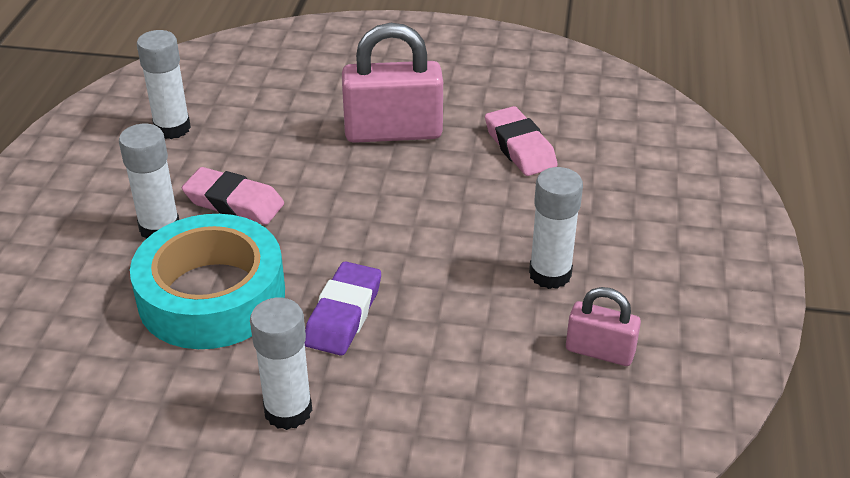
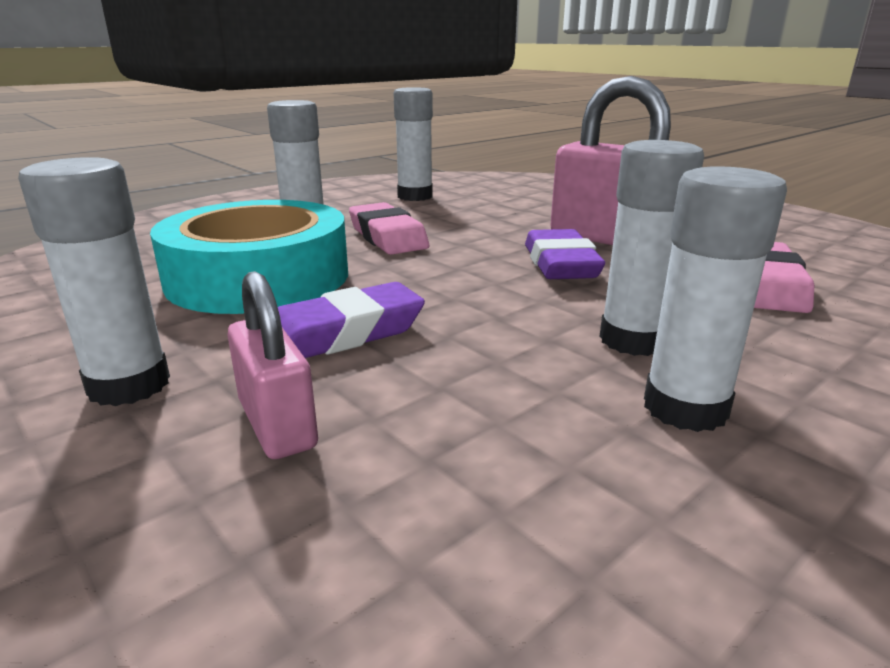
camera: 40 degrees right, 15 degrees down
(390, 180) = (560, 264): none -> purple eraser
(493, 237) = (633, 340): none -> white glue stick
(600, 351) = (680, 564): pink padlock -> pink padlock (277, 424)

